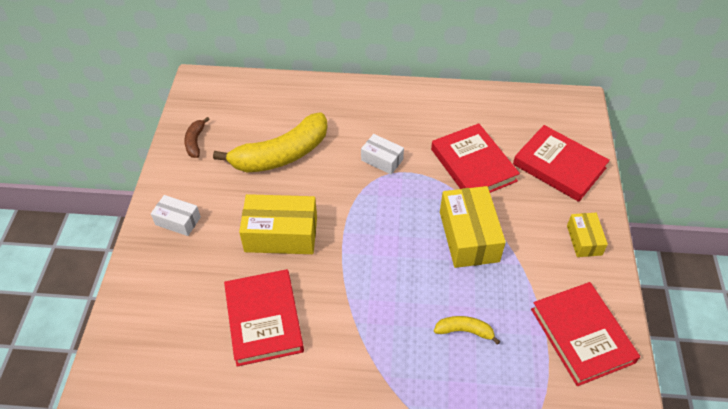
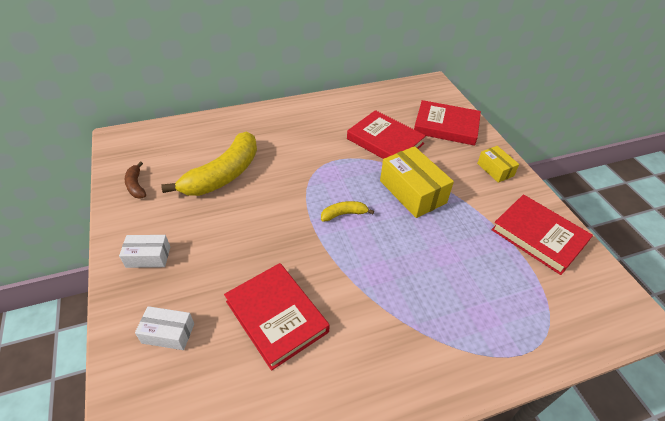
camera: 25 degrees left, 5 degrees down
(281, 234) = (255, 238): yellow box -> none
(382, 160) = (312, 156): white box -> white box (168, 333)
(464, 331) = (453, 263): yellow banana -> yellow banana (344, 214)

